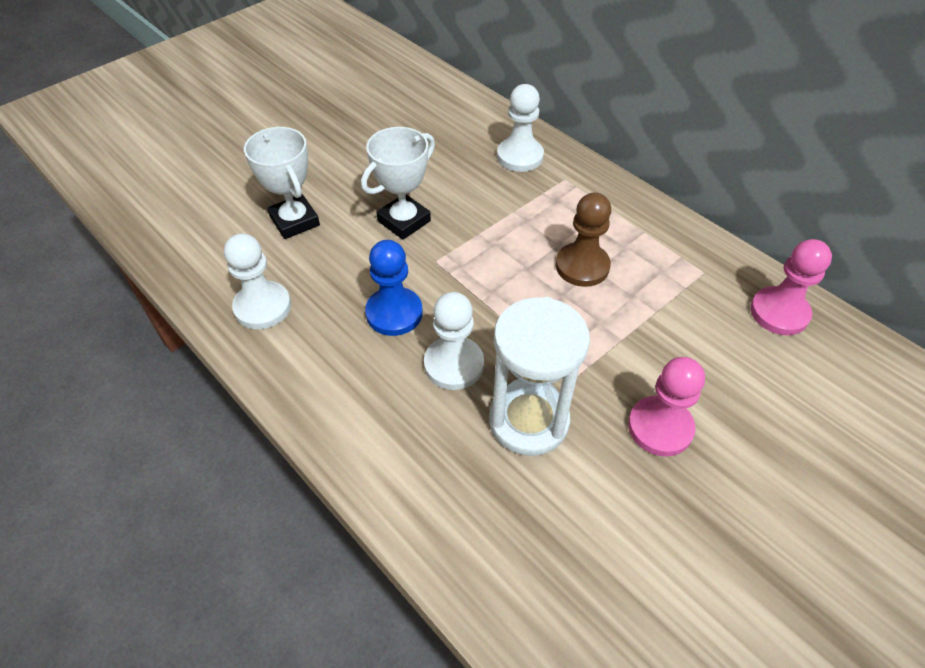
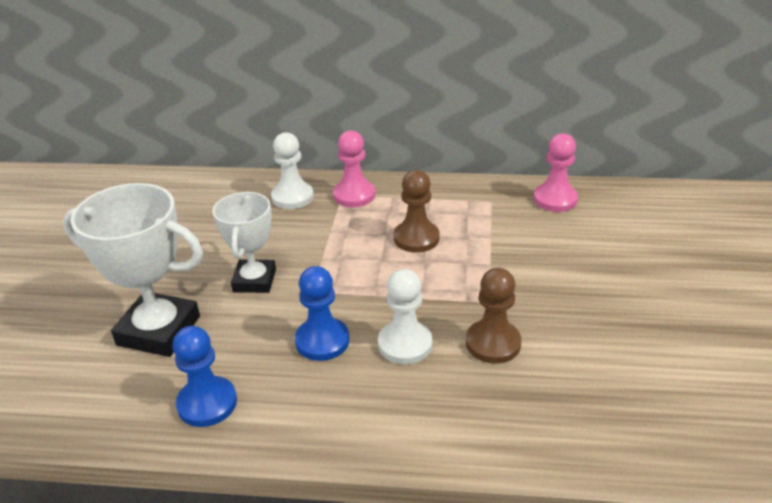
camera: 40 degrees left, 15 degrees down
(262, 307) = (207, 403): white pawn -> blue pawn
(294, 221) = (159, 331): white trophy -> white trophy, size x1.53
(528, 420) = (493, 343): white hourglass -> brown pawn
(660, 427) = (568, 296): pink pawn -> pink pawn (354, 195)

